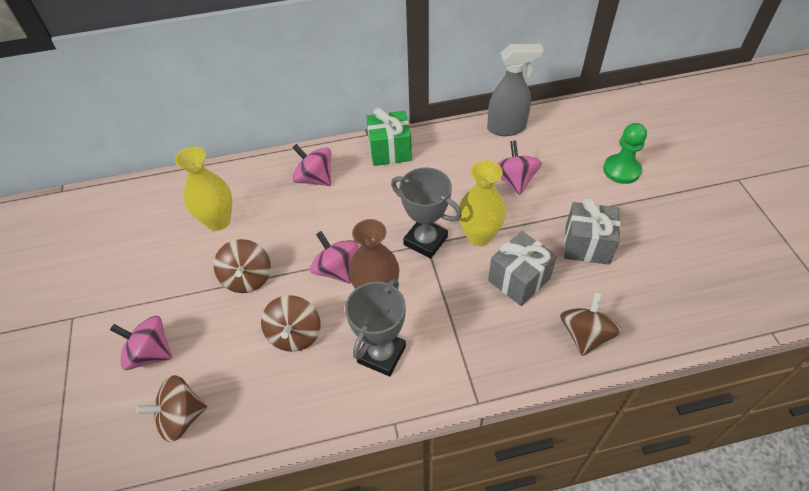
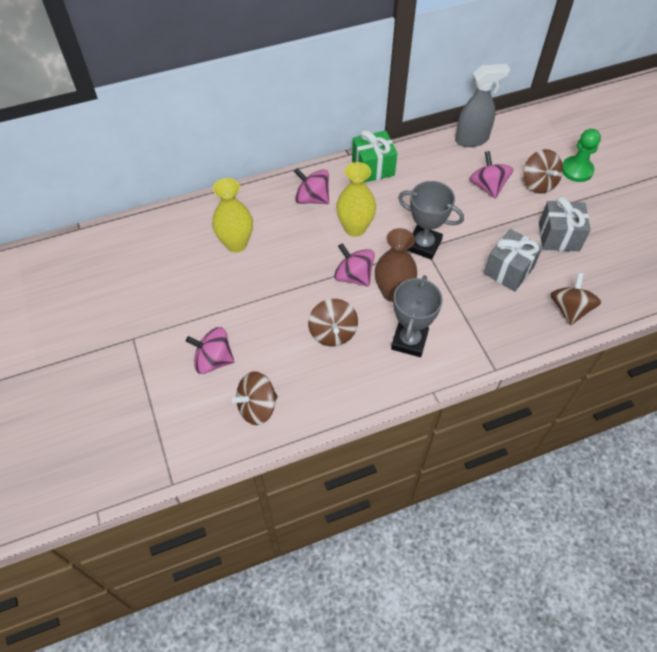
camera: 10 degrees left, 5 degrees up
(247, 278) = (278, 290): brown spinning top -> brown spinning top (538, 183)
(479, 236) = (468, 237): yellow vase -> yellow vase (355, 228)

